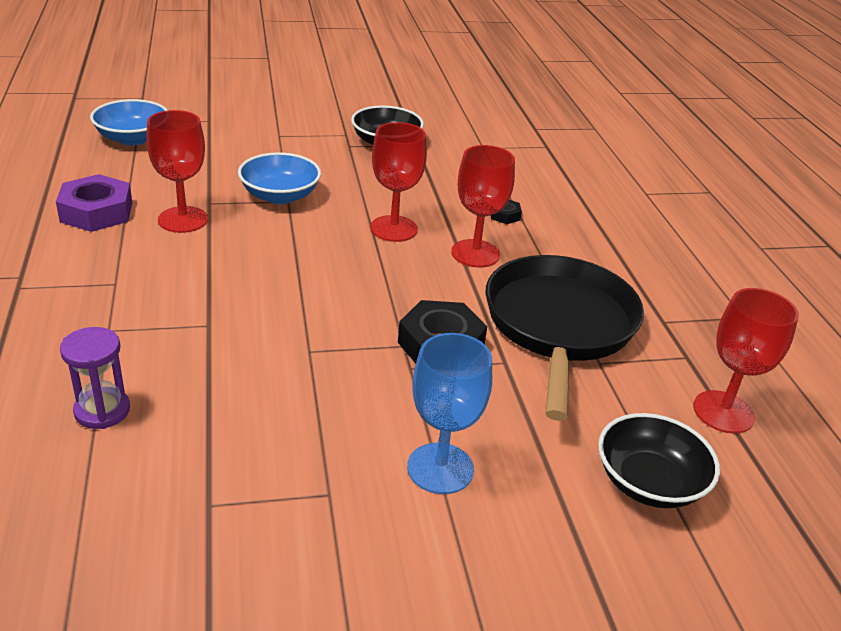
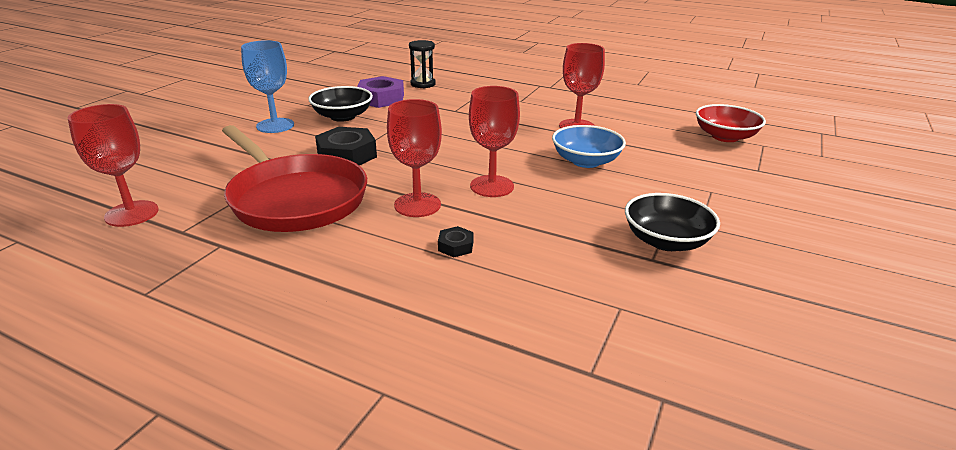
camera: 130 degrees right, 5 degrees down
(96, 212) = (607, 109): purple nut -> purple nut (381, 98)
(102, 410) = (423, 84): purple hourglass -> black hourglass
(133, 138) = (725, 137): blue bowl -> red bowl
(559, 326) = (295, 198): black pan -> red pan
(649, 482) = (164, 164): black bowl -> black bowl (342, 116)

